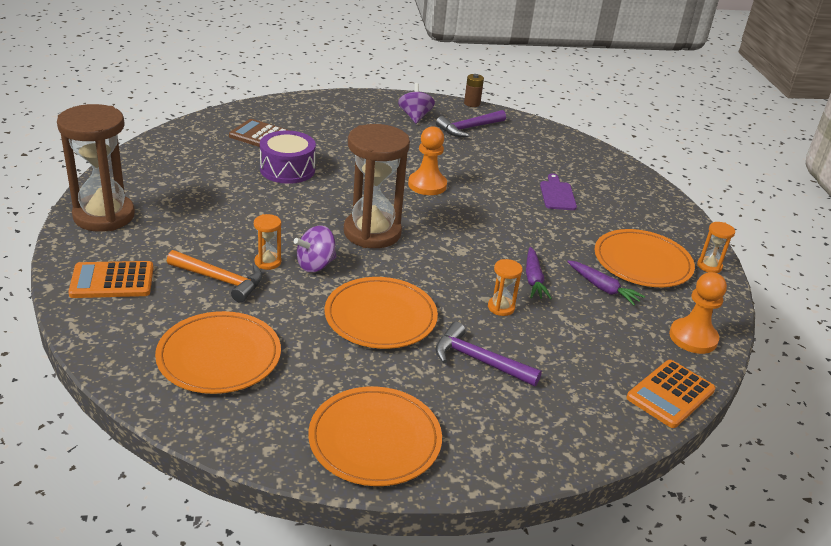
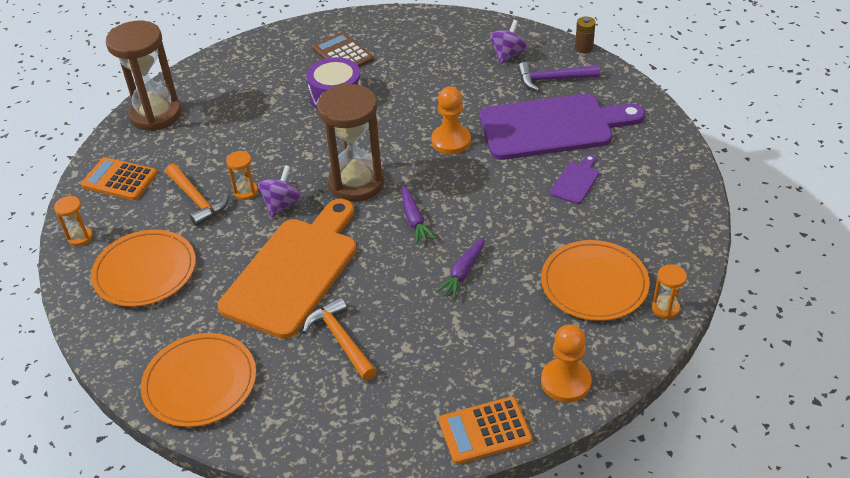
camera: 35 degrees right, 10 degrees up
(315, 265) = (282, 205): purple spinning top -> purple spinning top turned 120 degrees clockwise
(380, 316) = (294, 271): orange plate -> orange cutting board
(479, 360) = (341, 340): purple hammer -> orange hammer
(501, 160) = (552, 127): none -> purple cutting board
(501, 307) = (406, 293): orange hourglass -> orange hourglass (80, 237)
(603, 288) = (524, 301): purple carrot -> purple carrot (414, 219)

